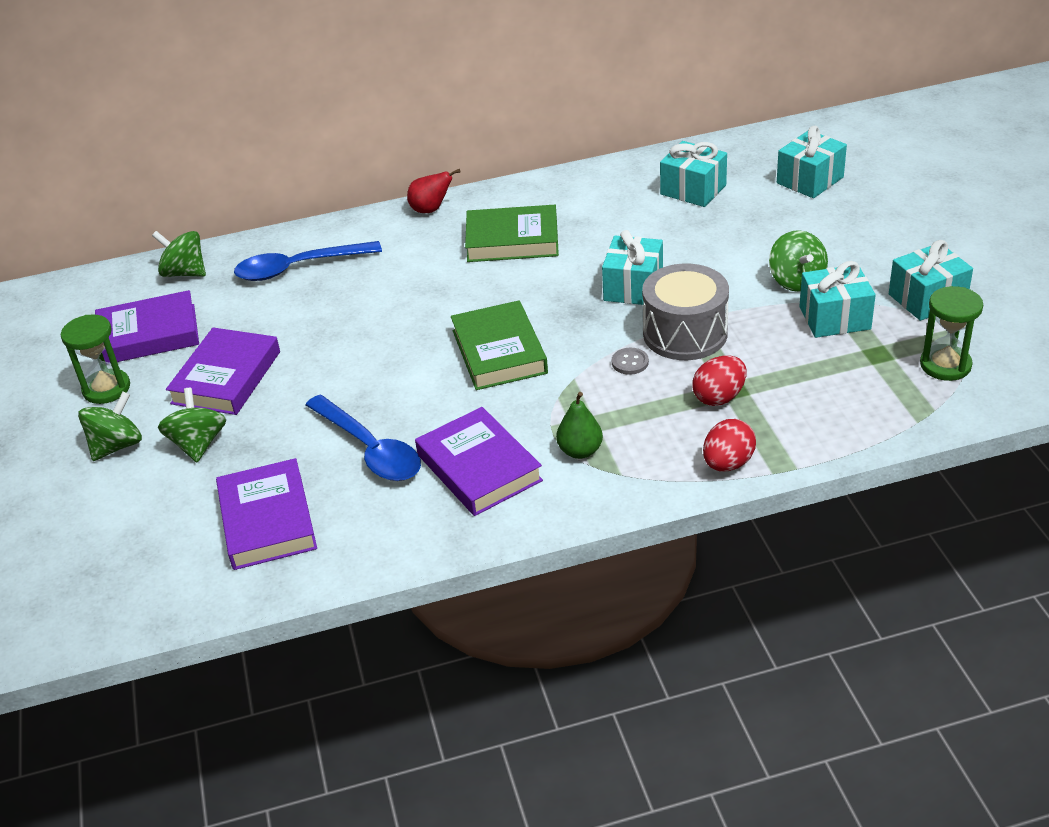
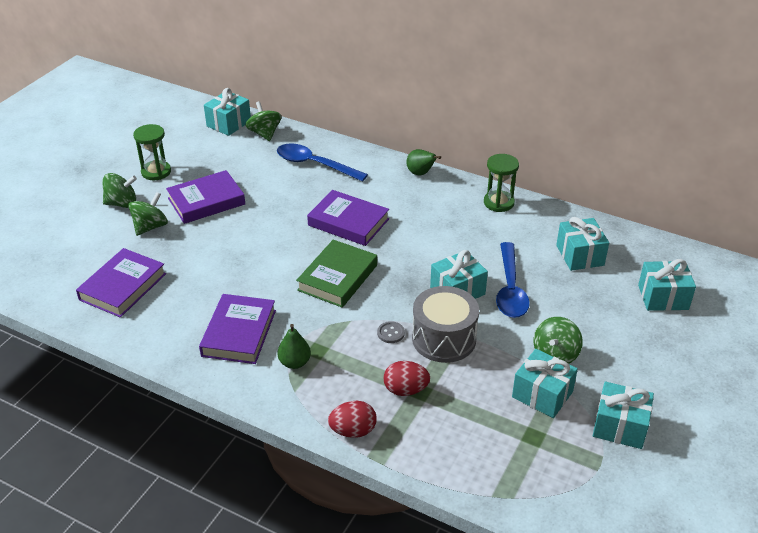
camera: 40 degrees right, 0 degrees up
(119, 288) = (229, 123): none -> turquoise gift
(149, 334) = (208, 156): purple book -> purple book (348, 222)
(370, 449) = (209, 285): blue spoon -> blue spoon (510, 289)
(431, 210) = (420, 173): red pear -> green pear
(512, 240) = (435, 219): green book -> none
(945, 365) = (564, 476): green hourglass -> green hourglass (498, 203)

